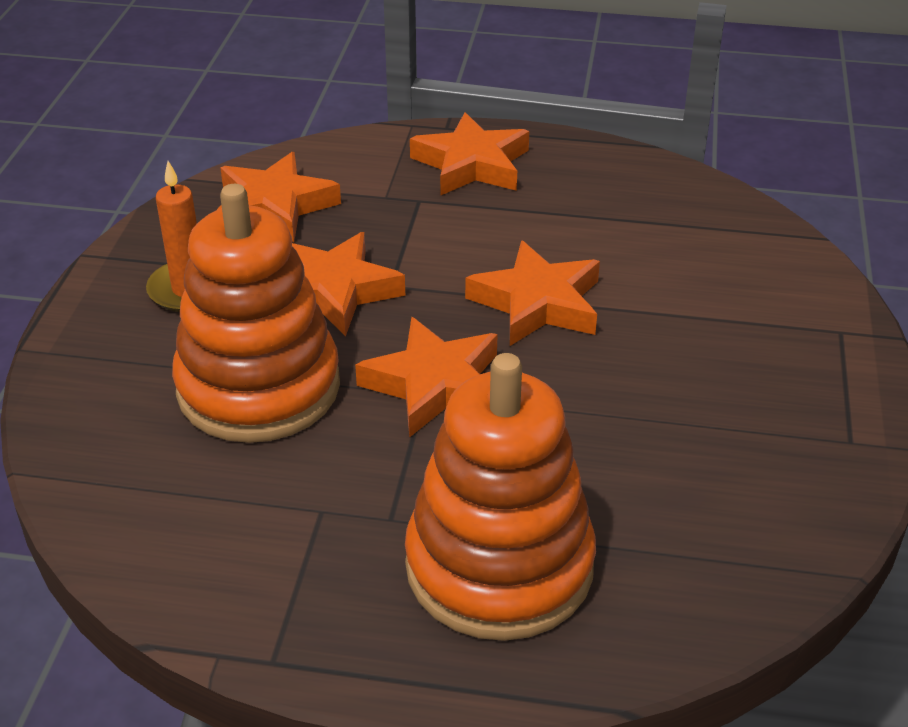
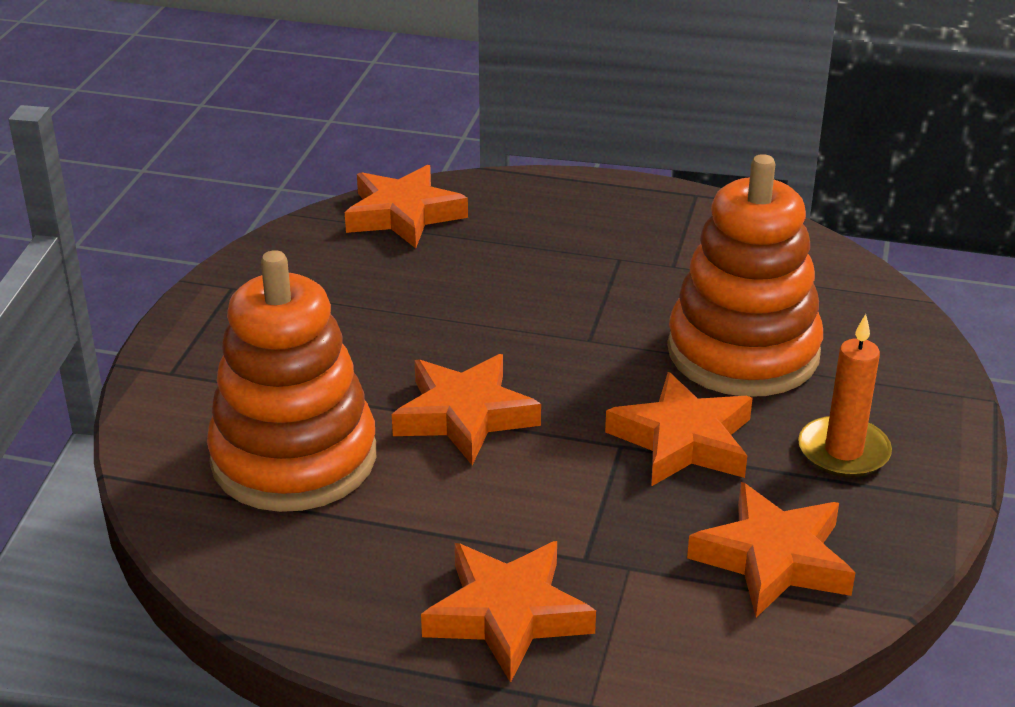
camera: 175 degrees left, 5 degrees down
(435, 385) = (578, 346): orange star -> orange star (403, 215)
(499, 566) = (540, 229): orange stacking toy -> orange stacking toy (294, 458)

